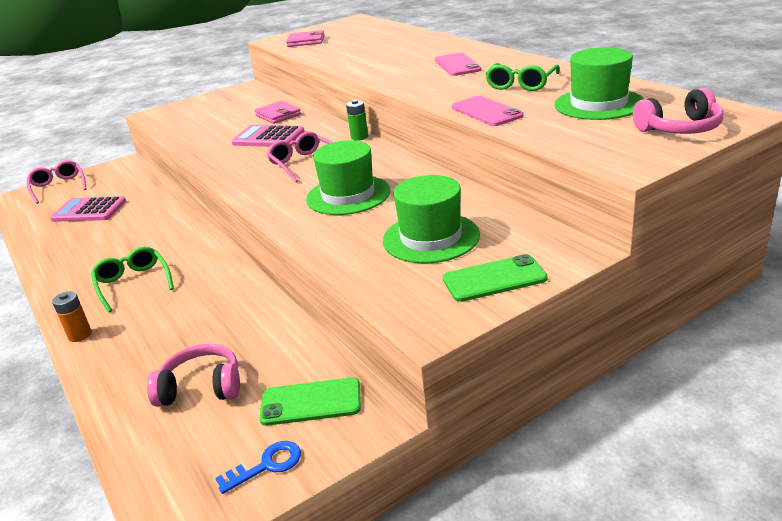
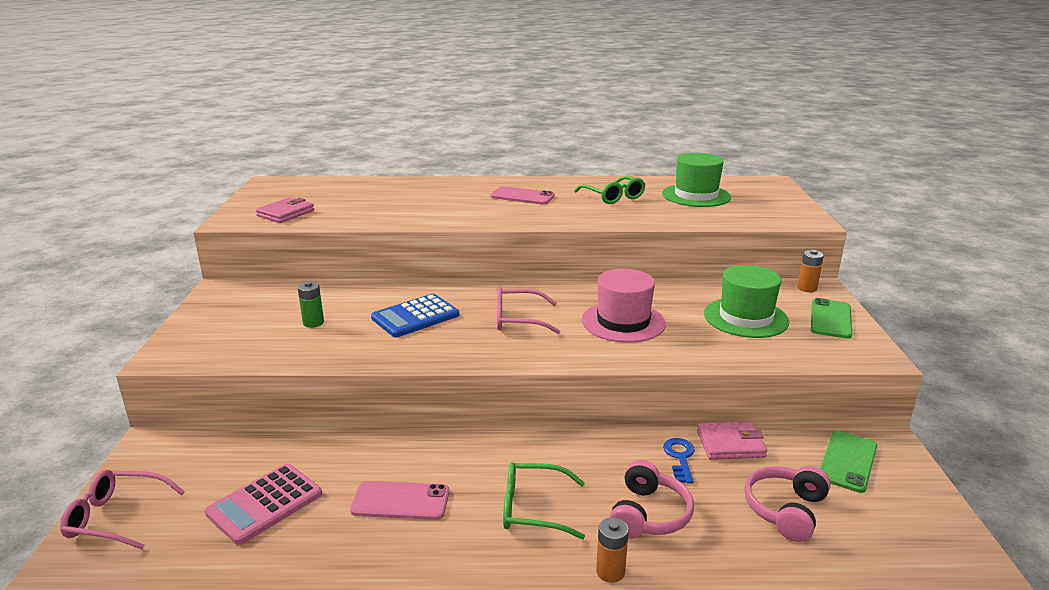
camera: 60 degrees left, 5 degrees down
(267, 465) = (918, 504): blue key -> blue key (680, 458)
(268, 138) = (415, 317): pink calculator -> blue calculator
(278, 115) = (360, 297): pink wallet -> pink wallet (730, 444)
(348, 195) = (623, 322): green hat -> pink hat
(359, 137) = (502, 284): green battery -> green battery (313, 323)
(486, 112) = (651, 219): pink phone -> pink phone (400, 501)
(560, 246) = (807, 288): none -> orange battery
(680, 129) = (772, 196): pink headphones -> pink headphones (649, 514)

